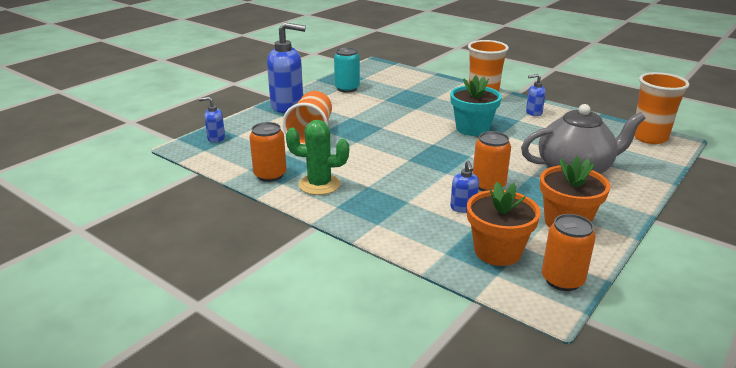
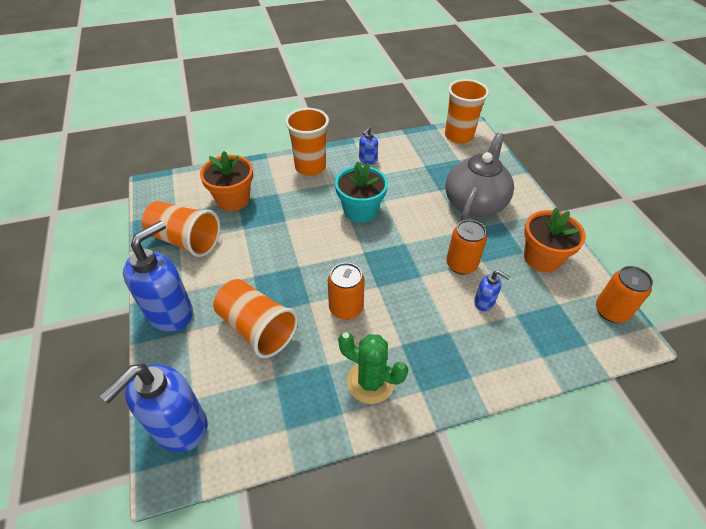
camera: 55 degrees left, 20 degrees up
(216, 138) = (179, 427): blue soap dispenser -> blue soap dispenser, size x2.11
(270, 175) = (316, 415): orange can -> orange can (346, 308)
(319, 184) = (370, 382): green cactus -> green cactus turned 75 degrees clockwise
(347, 88) = (185, 240): turquoise can -> orange cup
(497, 251) = (558, 323): orange flower pot -> orange flower pot (233, 199)

